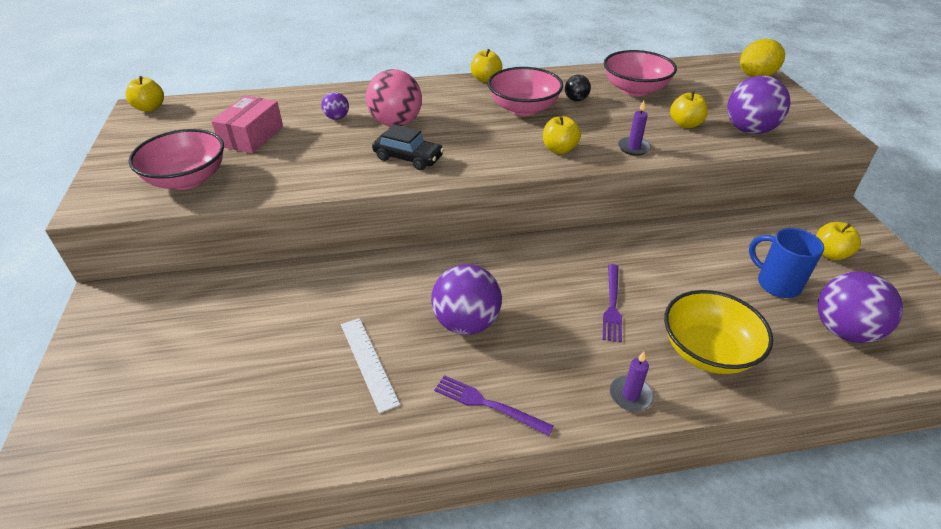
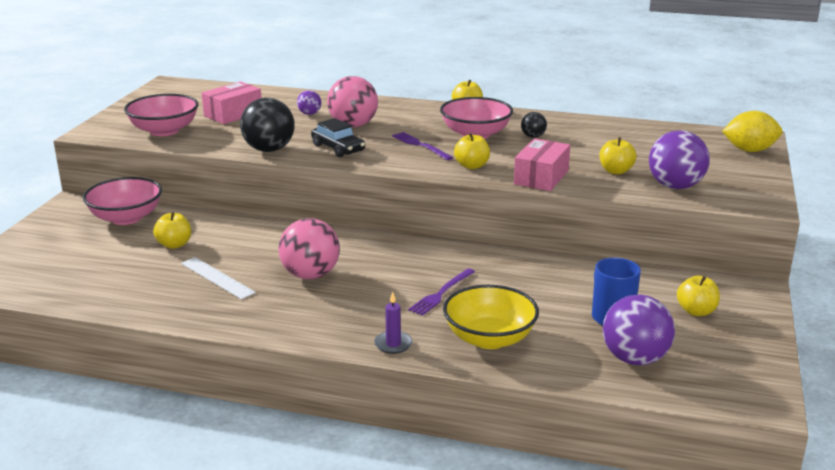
camera: 25 degrees right, 15 degrees down
(150, 108) = (176, 84): yellow apple -> yellow apple (174, 245)
(335, 178) = (269, 150): none -> black ball
(368, 362) = (217, 278): white ruler -> white ruler turned 45 degrees counterclockwise
(466, 323) = (310, 275): purple ball -> pink ball
(488, 404) = (279, 320): purple fork -> purple fork (420, 145)
(633, 148) = (541, 177): purple candle -> pink box
(635, 89) = (602, 139): pink bowl -> pink bowl (126, 218)

